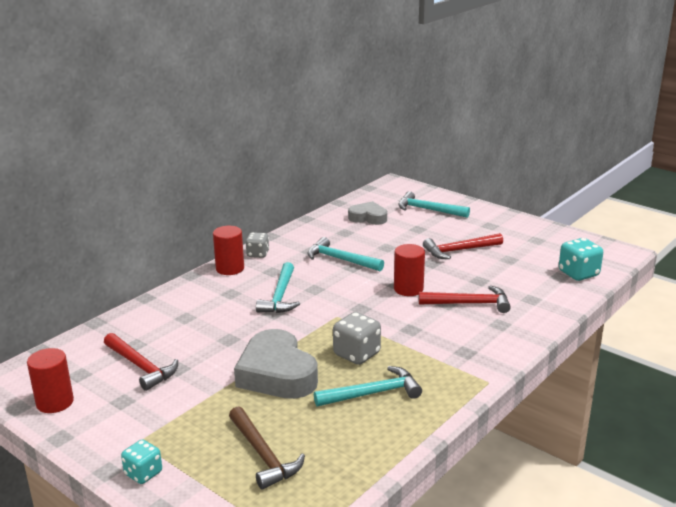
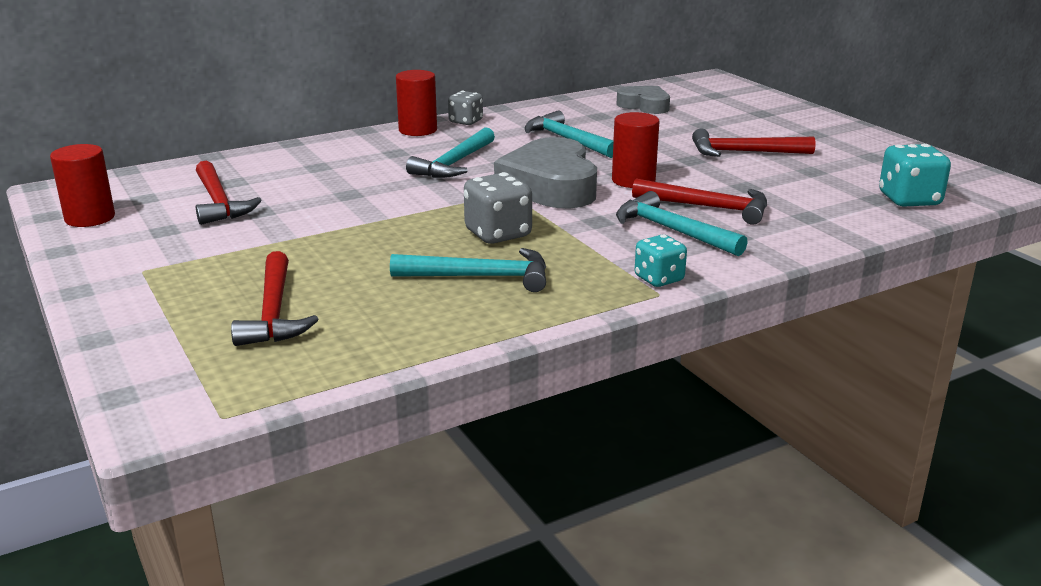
camera: 20 degrees right, 0 degrees up
(143, 473) = (114, 301): turquoise dice -> turquoise dice (659, 279)
(263, 455) = (273, 312): brown hammer -> red hammer
(276, 374) = (374, 236): grey heart -> grey heart (550, 186)
(428, 210) = (736, 108): turquoise hammer -> turquoise hammer (672, 230)

